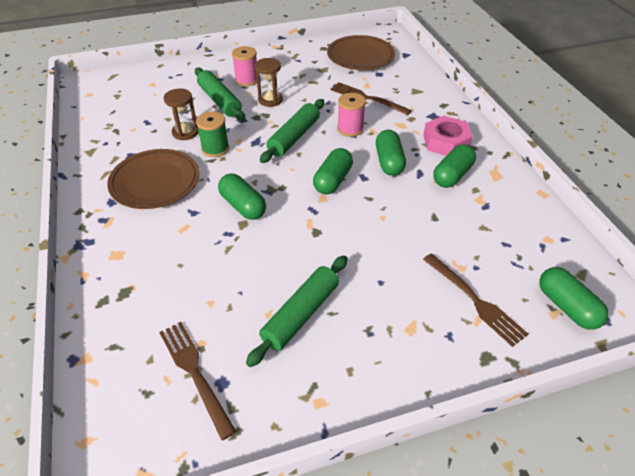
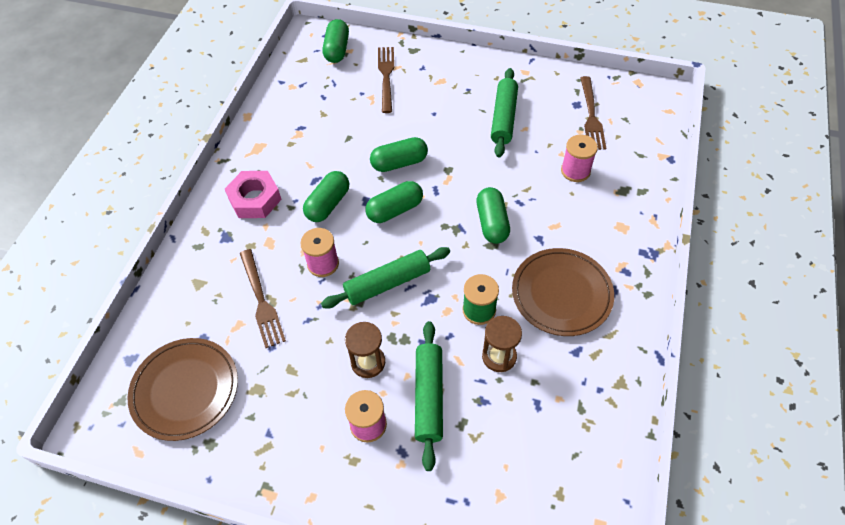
camera: 145 degrees left, 10 degrees up
(185, 289) = (575, 171): none -> pink spool
(301, 314) = (503, 118): green rolling pin -> green rolling pin turned 60 degrees counterclockwise
(452, 175) = (292, 164): green capsule -> green capsule (399, 163)

